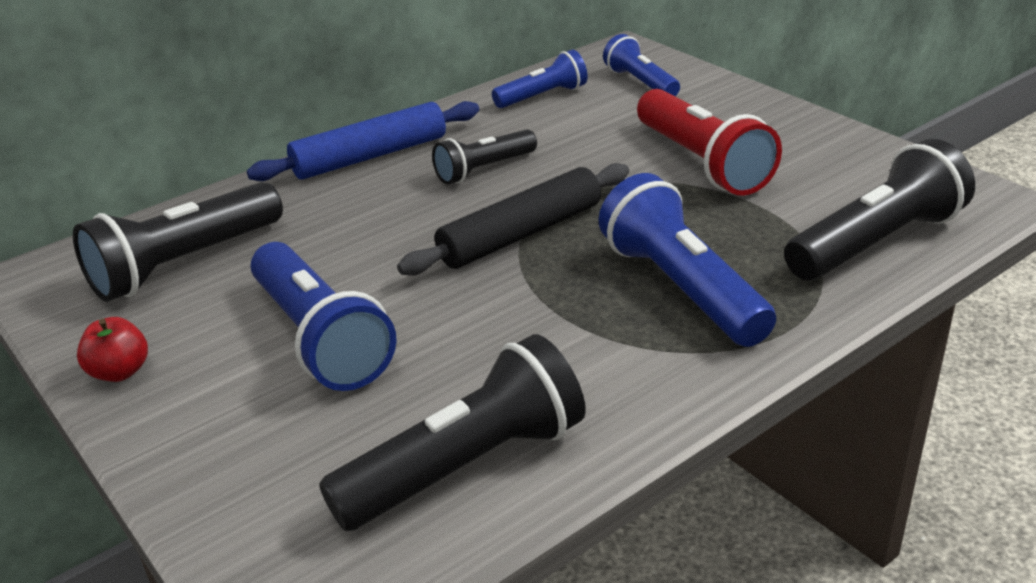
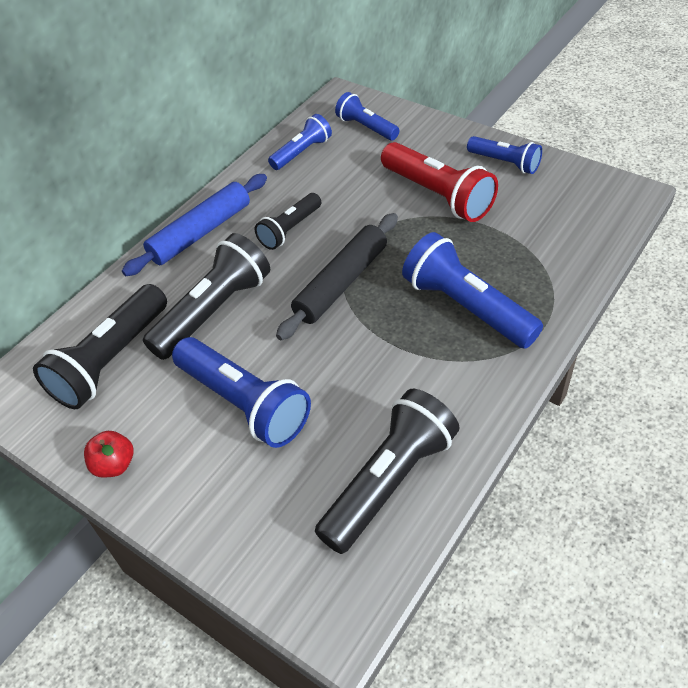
camera: 15 degrees left, 15 degrees up
(815, 142) = (505, 163): none -> blue flashlight
(876, 243) = (573, 243): black flashlight -> black flashlight (214, 311)

